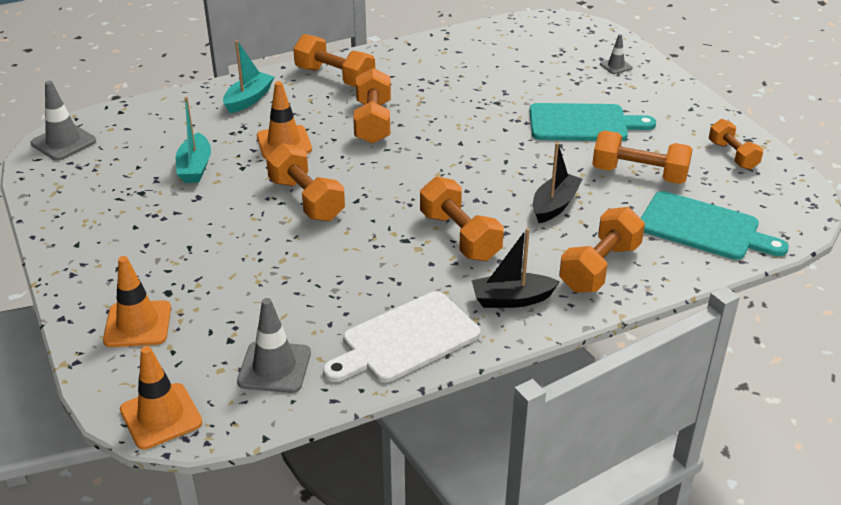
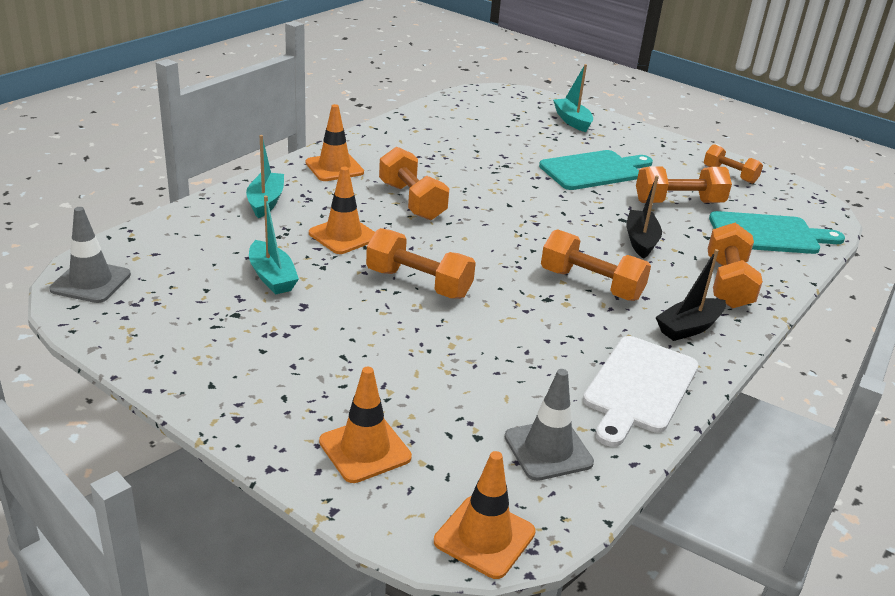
camera: 30 degrees left, 5 degrees down
(335, 77) = (334, 168): orange dumbbell -> orange traffic cone
(616, 66) = (572, 121): grey traffic cone -> turquoise boat

